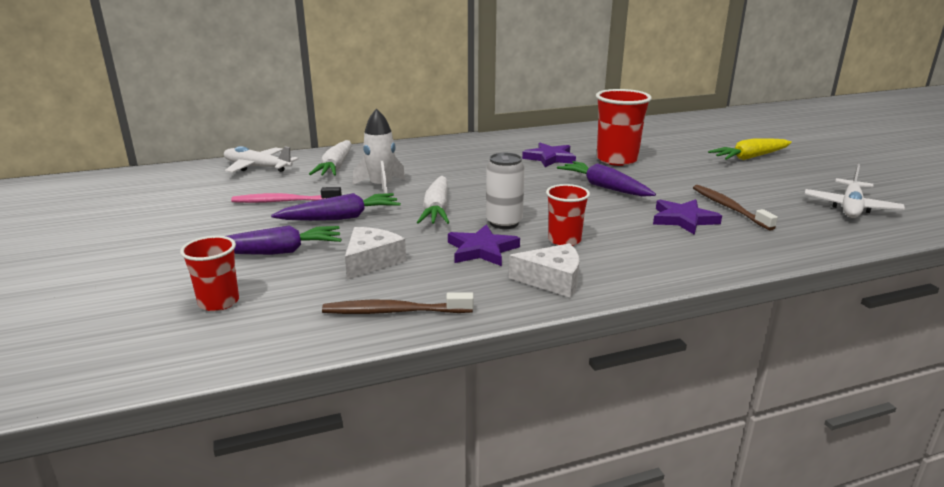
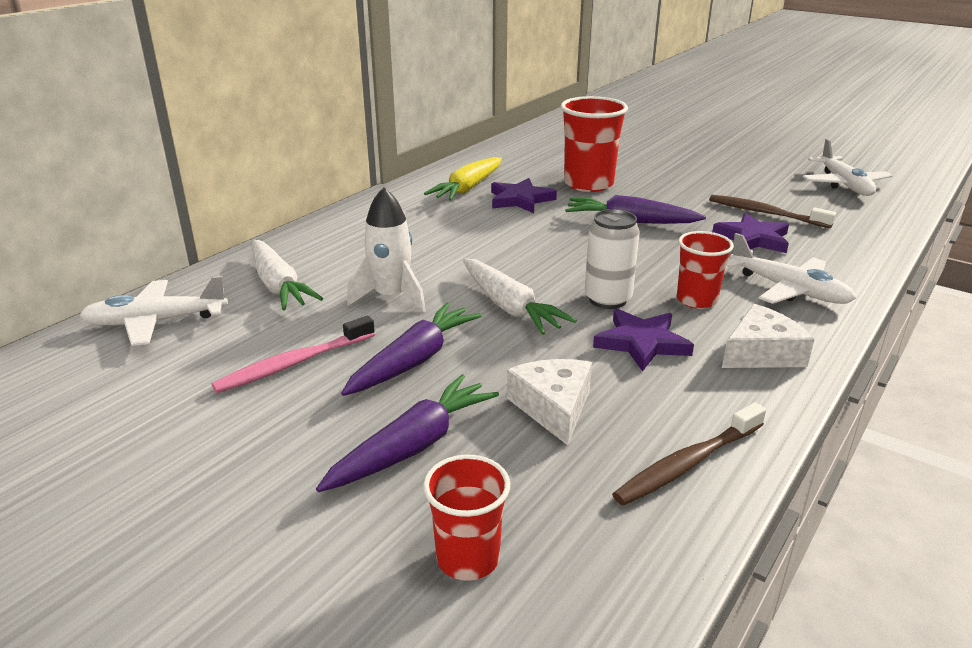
camera: 35 degrees left, 5 degrees up
(648, 255) = (788, 289): none -> white plane
(750, 157) = (695, 150): yellow carrot -> yellow carrot (468, 188)

